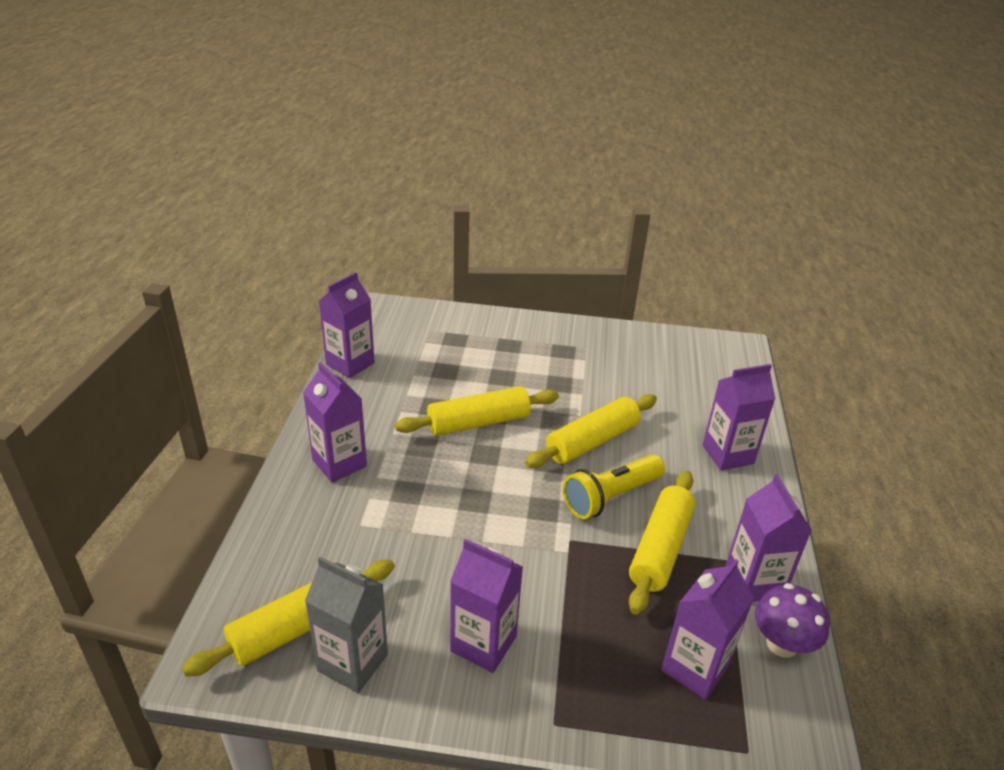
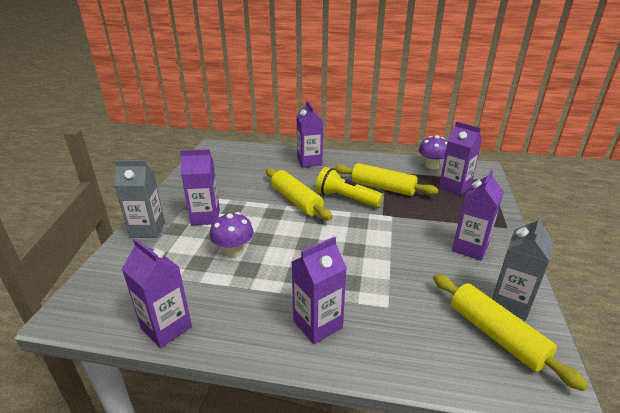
camera: 85 degrees left, 5 degrees down
(467, 393) = (234, 251): none -> purple mushroom
(478, 422) = (271, 246): yellow rolling pin -> none
(504, 326) = (147, 230): none -> grey carton
(610, 497) = (346, 198): yellow flashlight -> yellow flashlight turned 150 degrees clockwise
(754, 582) = (398, 167): purple carton -> purple carton (205, 217)

